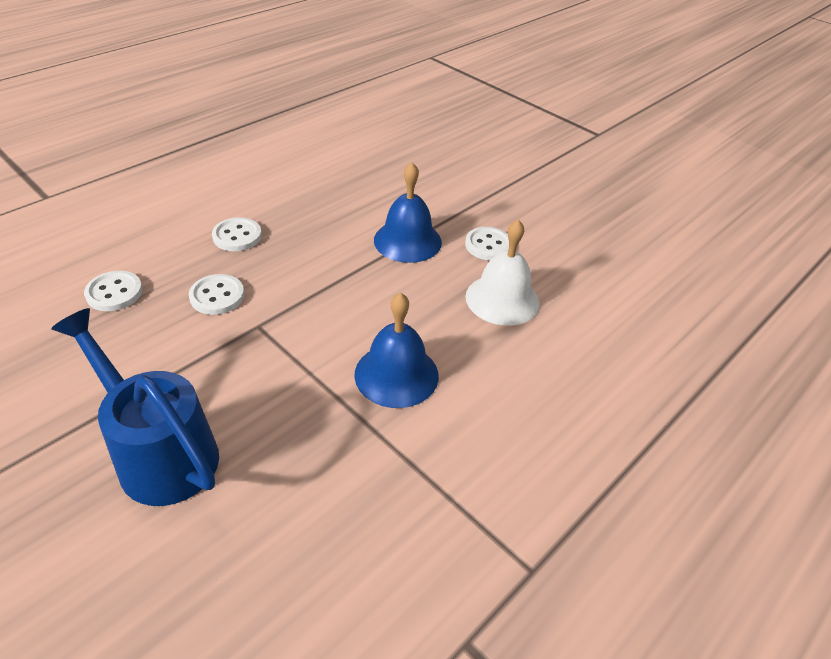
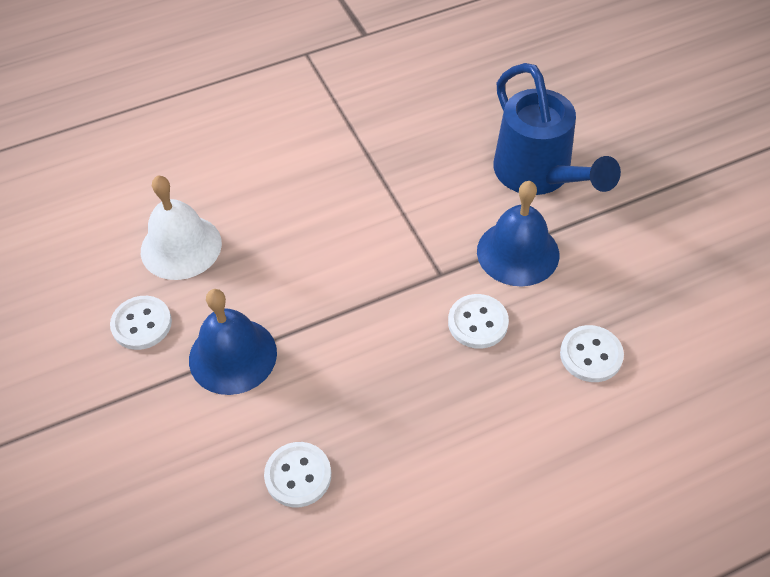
camera: 155 degrees left, 10 degrees up
(237, 236) = (441, 417): white button -> white button (298, 475)
(396, 374) = (329, 193): blue bell -> blue bell (518, 252)

